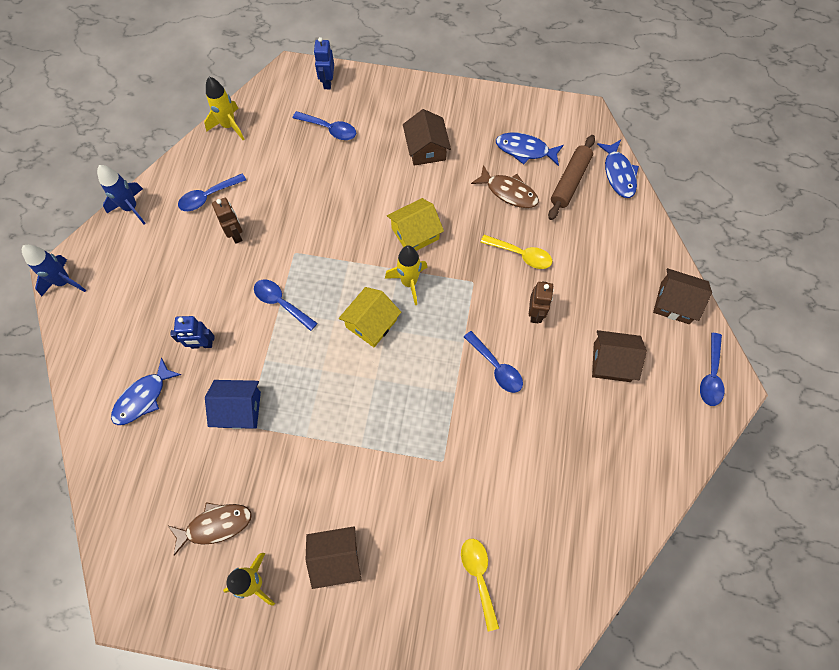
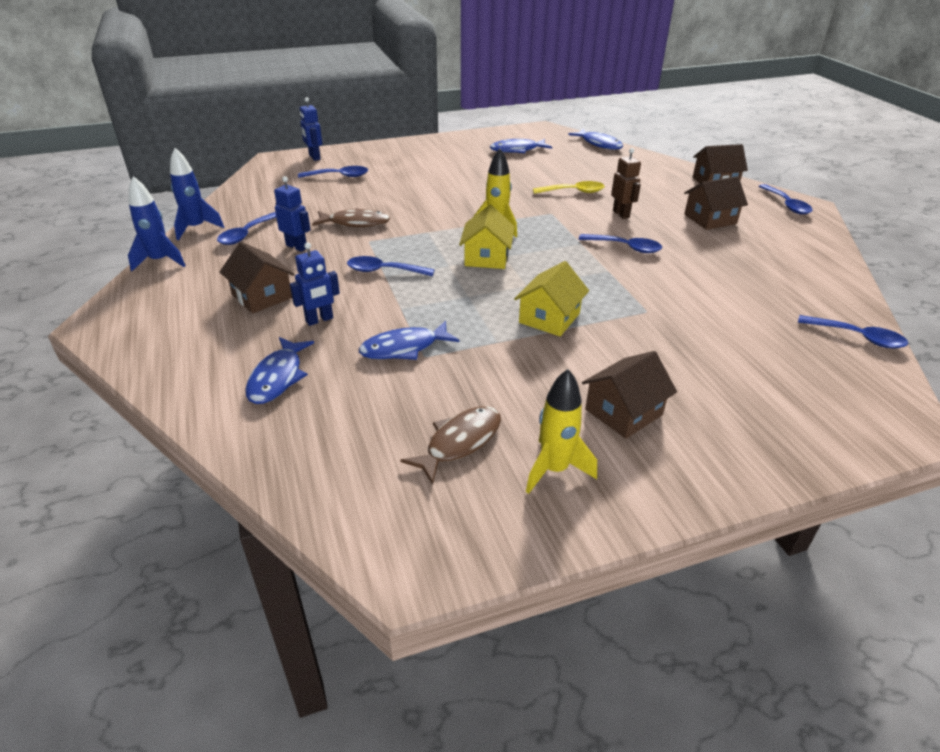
camera: 30 degrees left, 30 degrees down
(64, 282) = (105, 328): blue rocket -> blue rocket (196, 228)
(229, 126) = (235, 195): yellow rocket -> none
(236, 234) = (296, 247): brown robot -> blue robot
(239, 409) = (404, 348): blue house -> blue fish
(415, 233) = (473, 204): yellow house -> yellow house (549, 318)
(426, 149) = (436, 166): brown house -> brown house (262, 296)
(479, 576) = (772, 368): yellow spoon -> none
(508, 192) = (527, 169): brown fish -> brown fish (355, 223)
(570, 181) = (568, 154): brown rolling pin -> none
(581, 583) = (857, 337): none -> blue spoon

